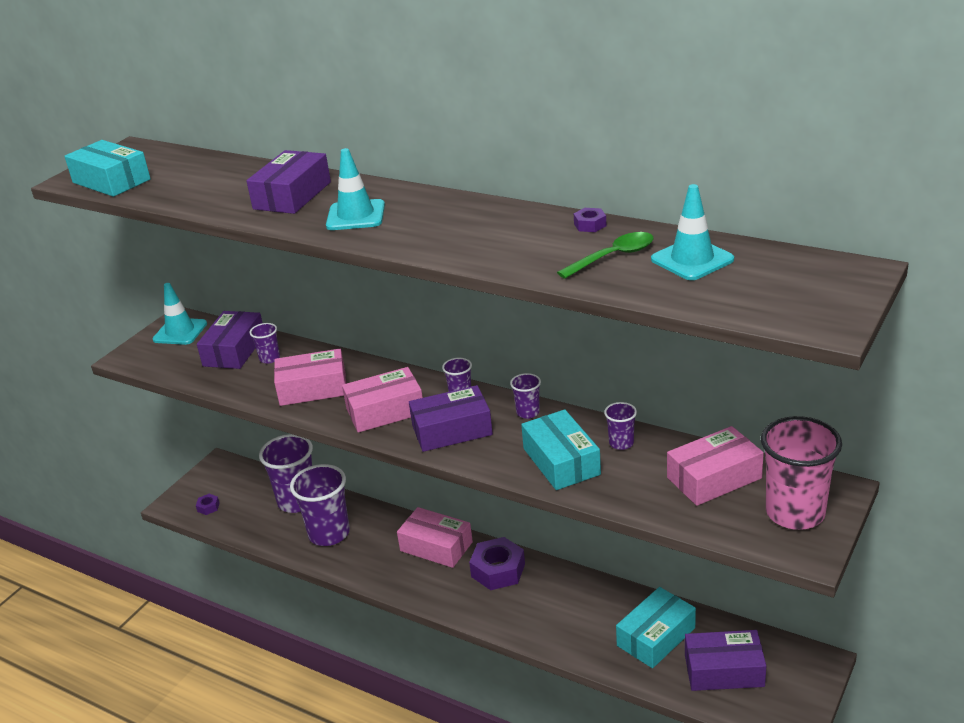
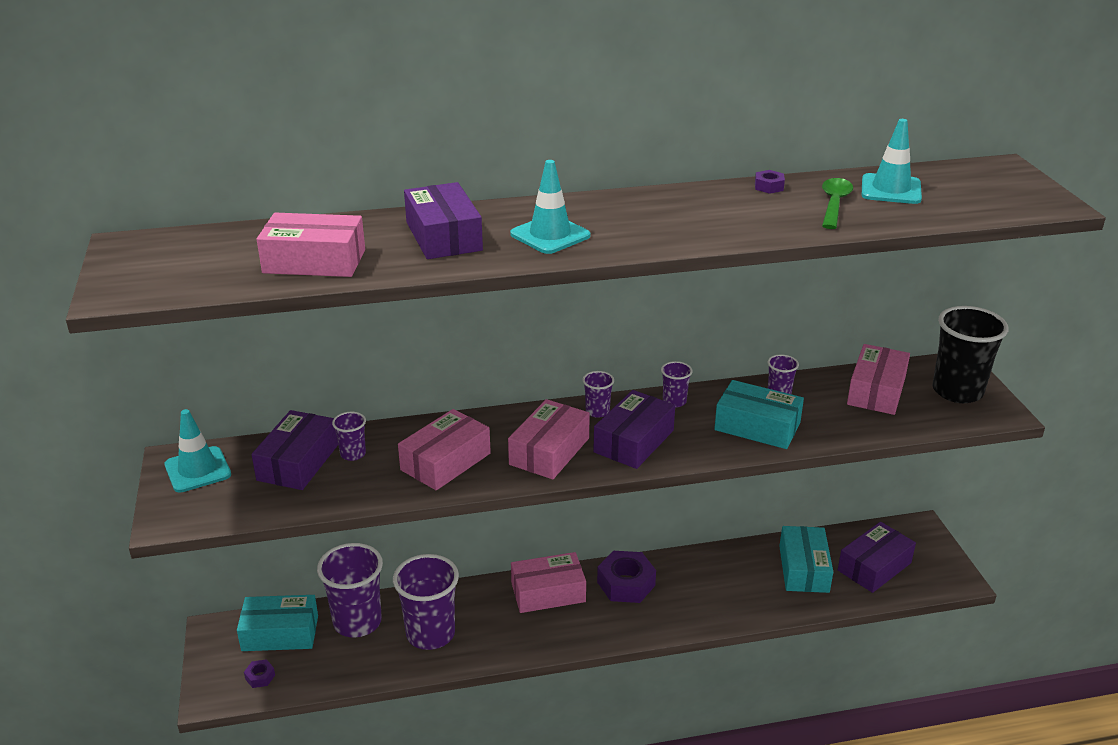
camera: 45 degrees left, 0 degrees up
(111, 181) = (178, 281): turquoise box -> turquoise box (280, 633)
(194, 190) = (314, 261): none -> pink box
(234, 350) = (298, 462): purple box -> purple box turned 45 degrees clockwise
(795, 513) = (957, 391): pink cup -> black cup

